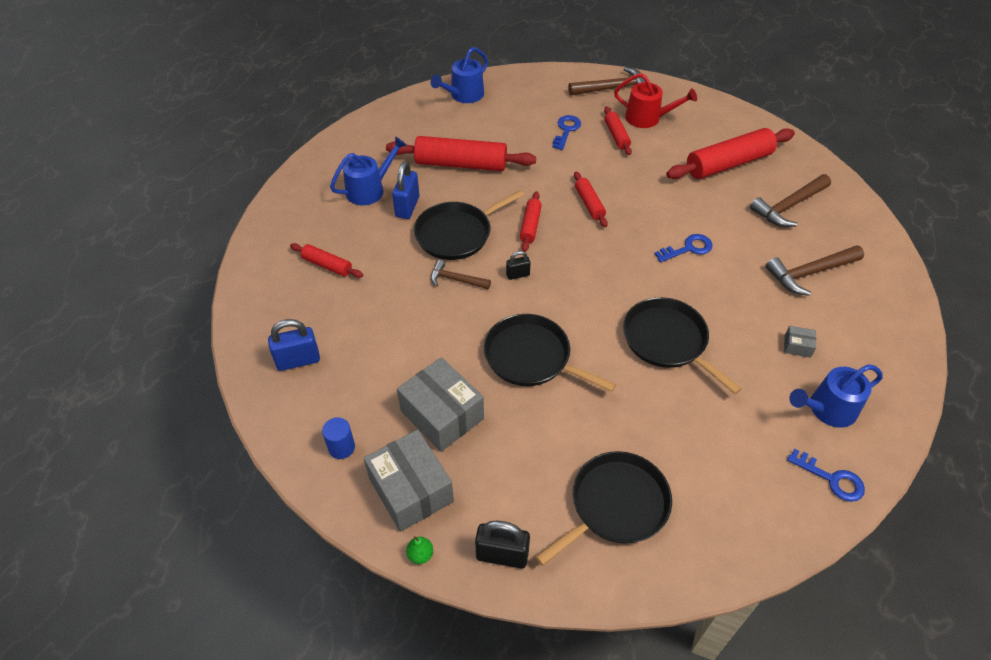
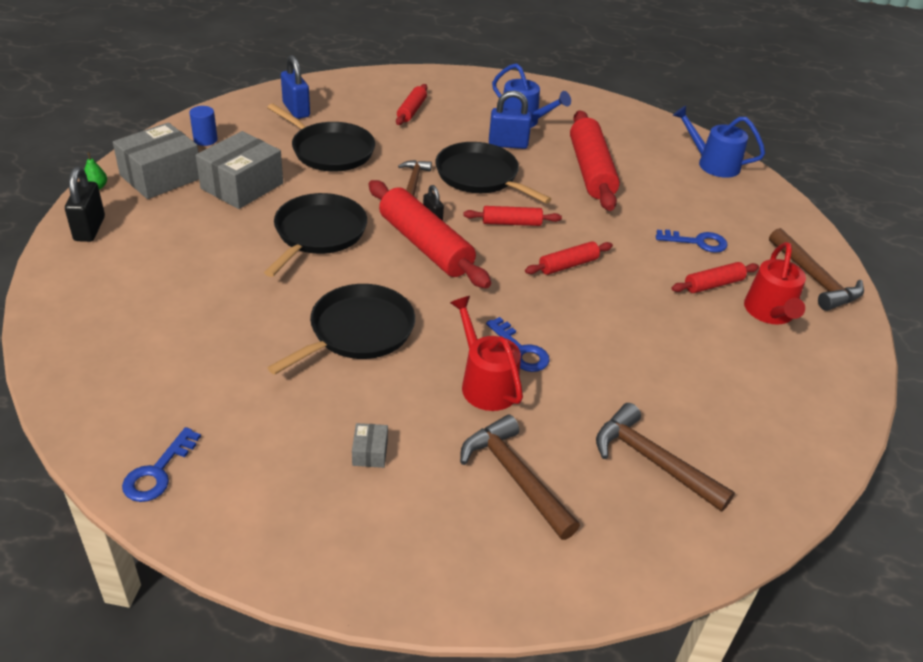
camera: 75 degrees right, 10 degrees down
(615, 505) = (135, 294): black pan -> black pan (330, 151)
(724, 273) = (485, 383): none -> red watering can
(728, 164) = (716, 395): red rolling pin -> red rolling pin (425, 245)
(827, 409) = (265, 477): blue watering can -> none

